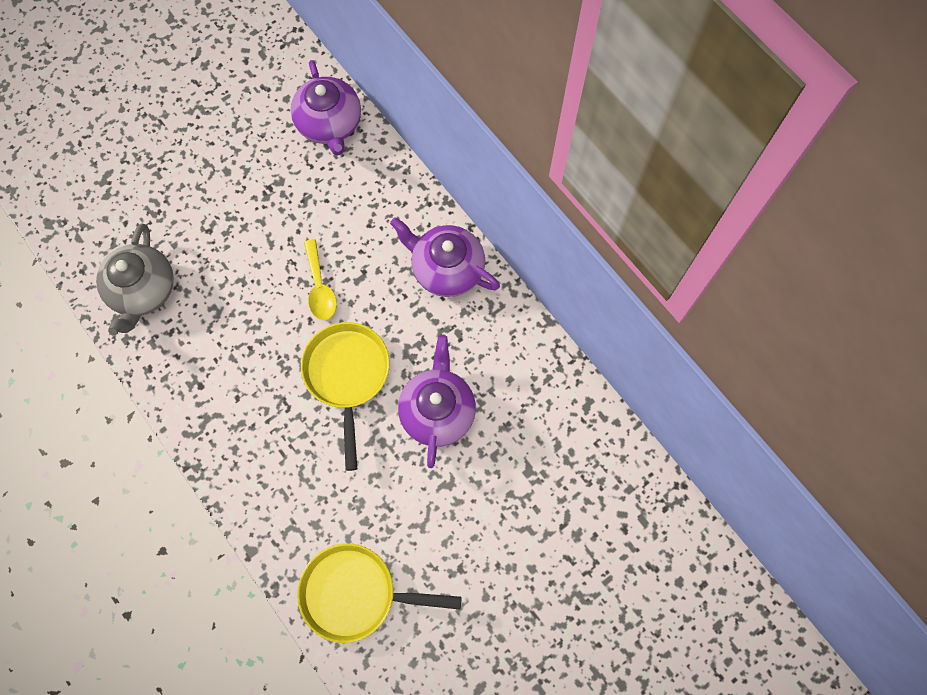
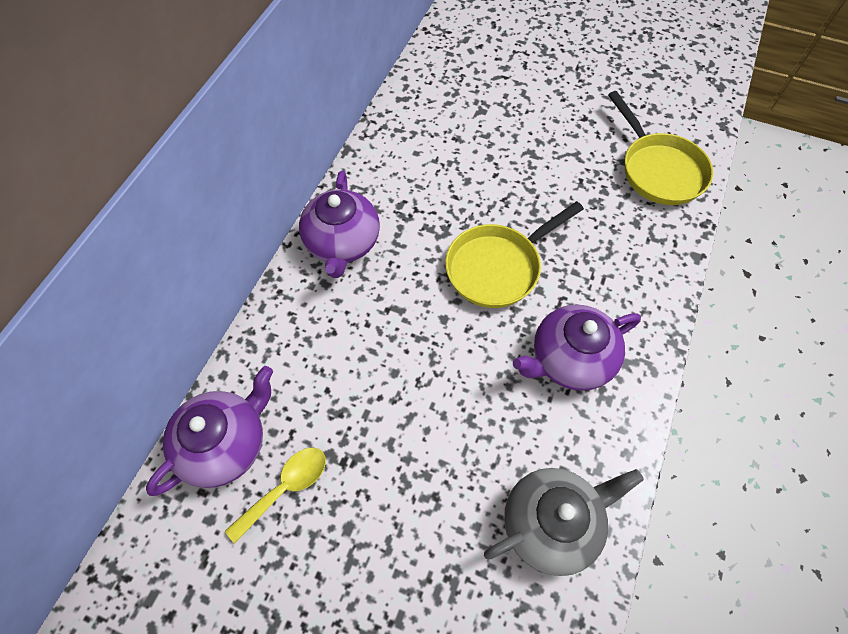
camera: 120 degrees left, 10 degrees down
(320, 288) = (429, 339): yellow spoon -> yellow spoon (286, 488)
(437, 410) = (478, 187): purple teapot -> purple teapot (570, 359)

